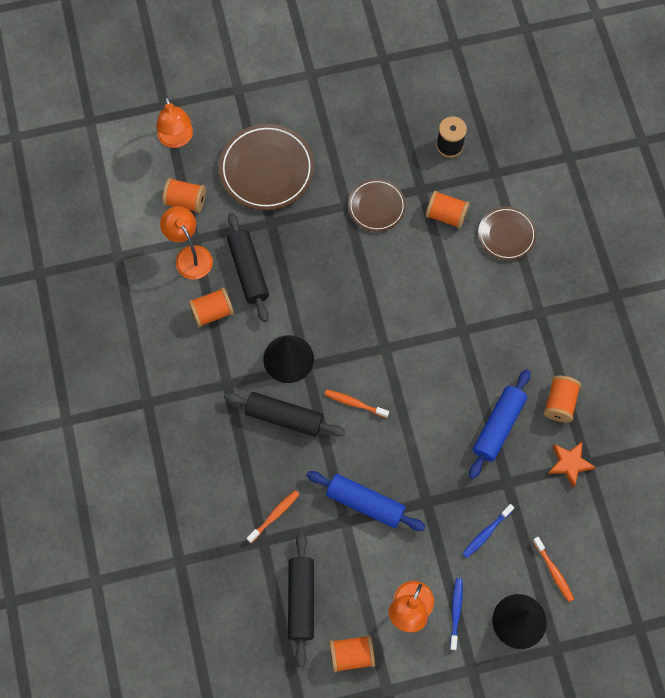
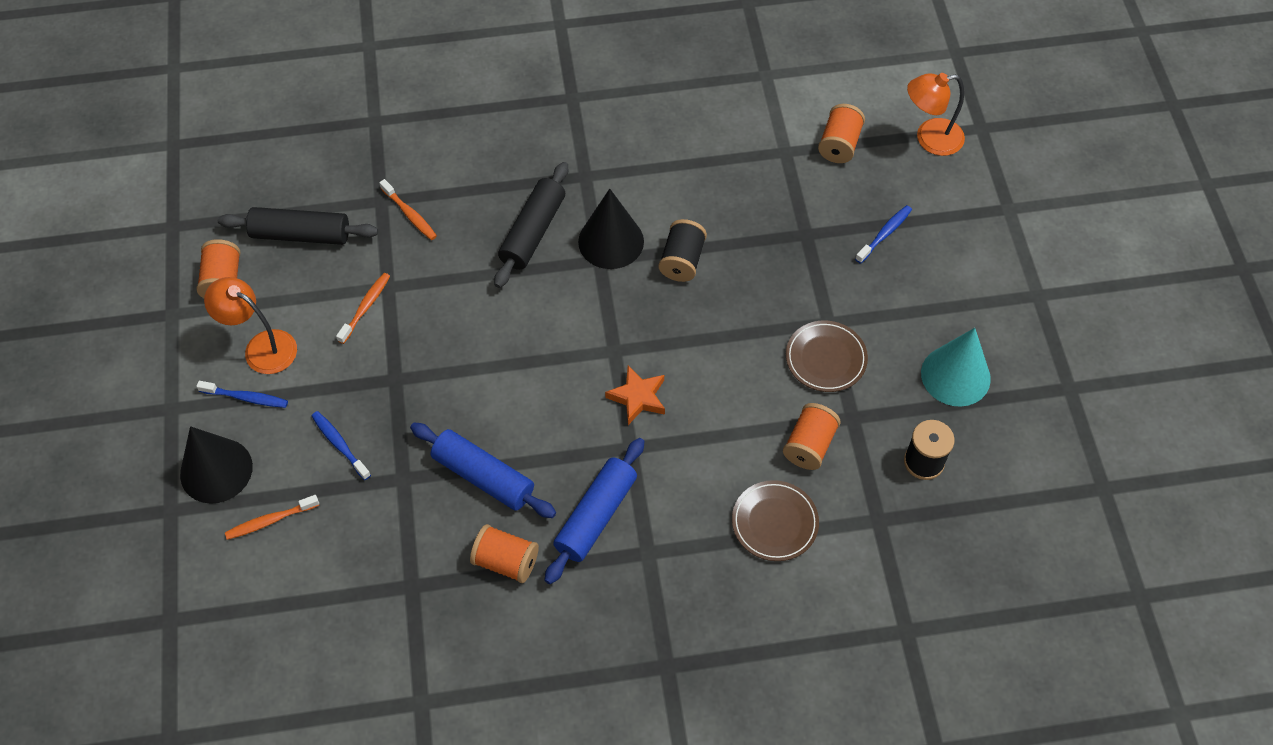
camera: 95 degrees right, 10 degrees down
(190, 255) = (762, 146): orange lamp -> none
(212, 312) = (682, 165): orange spool -> none
(248, 271) = (736, 206): black rolling pin -> none
(266, 169) = (884, 234): brown plate -> blue toothbrush
(302, 306) = (682, 260): none -> black spool
(354, 403) = (541, 309): orange toothbrush -> orange toothbrush (365, 307)
(365, 503) = (406, 310): blue rolling pin -> blue rolling pin (595, 515)
(381, 126) = (955, 375): none -> turquoise cone
(569, 464) = (415, 561): orange star -> orange star (638, 397)

